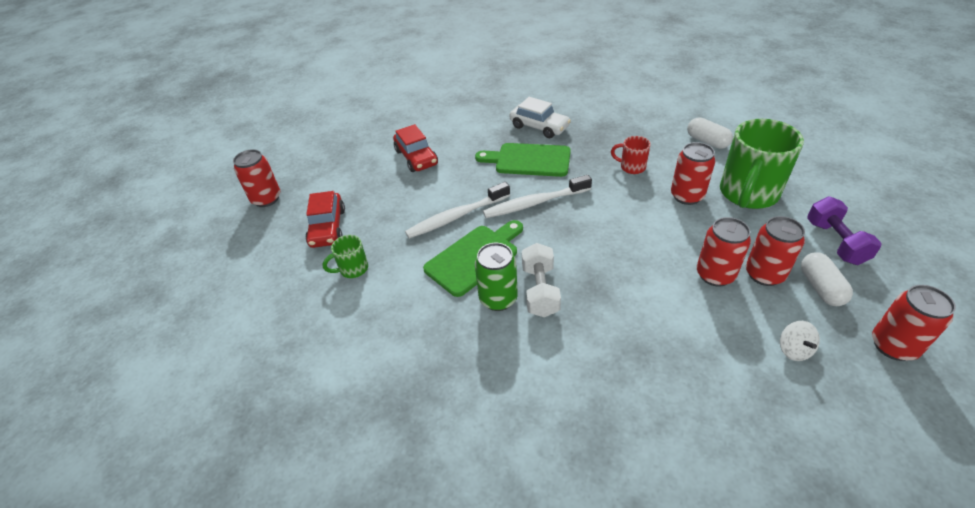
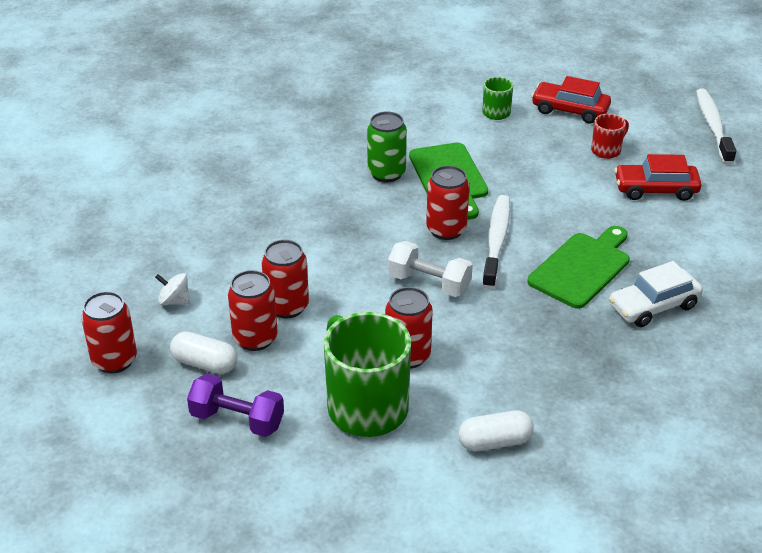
camera: 115 degrees right, 5 degrees down
(266, 199) = (649, 85): red can -> red can (446, 230)
(456, 217) = (520, 185): white toothbrush -> white toothbrush (713, 126)
(540, 291) = (373, 198): white dumbbell -> white dumbbell (429, 283)
(631, 167) = (498, 342): red mug -> red mug (607, 150)

